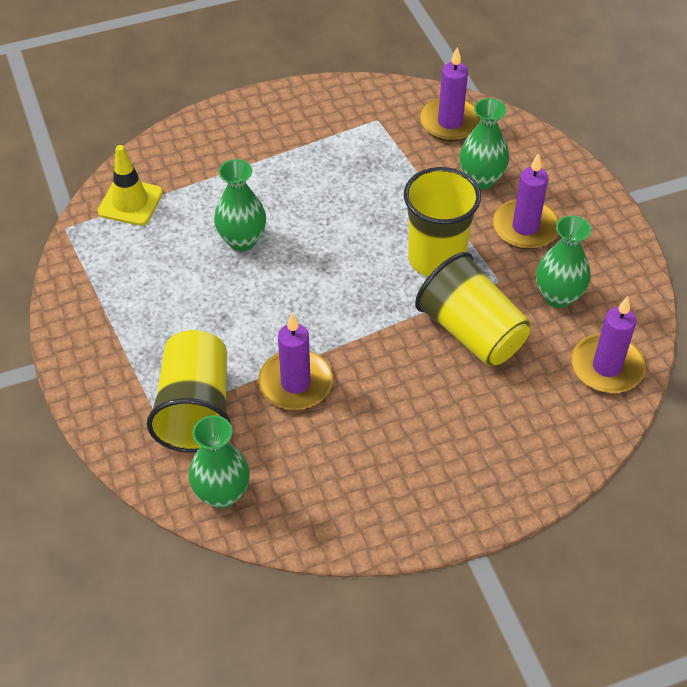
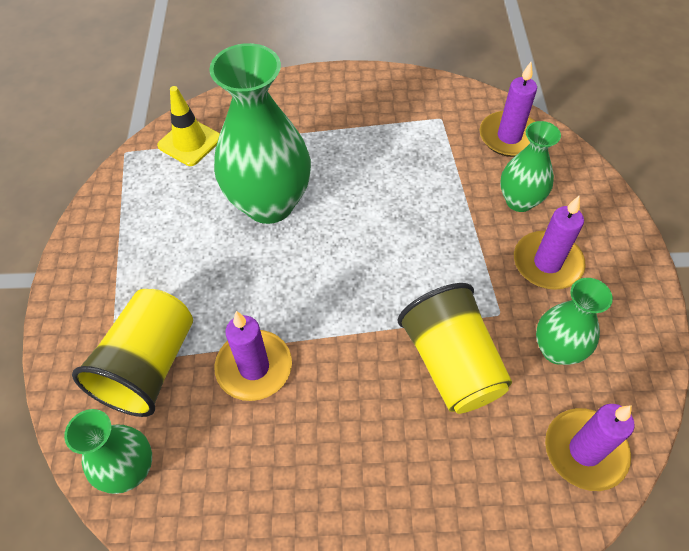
camera: 20 degrees right, 5 degrees up
(242, 240) = (269, 204): green vase -> green vase, size x1.81
(436, 258) = (444, 272): yellow cup -> none

